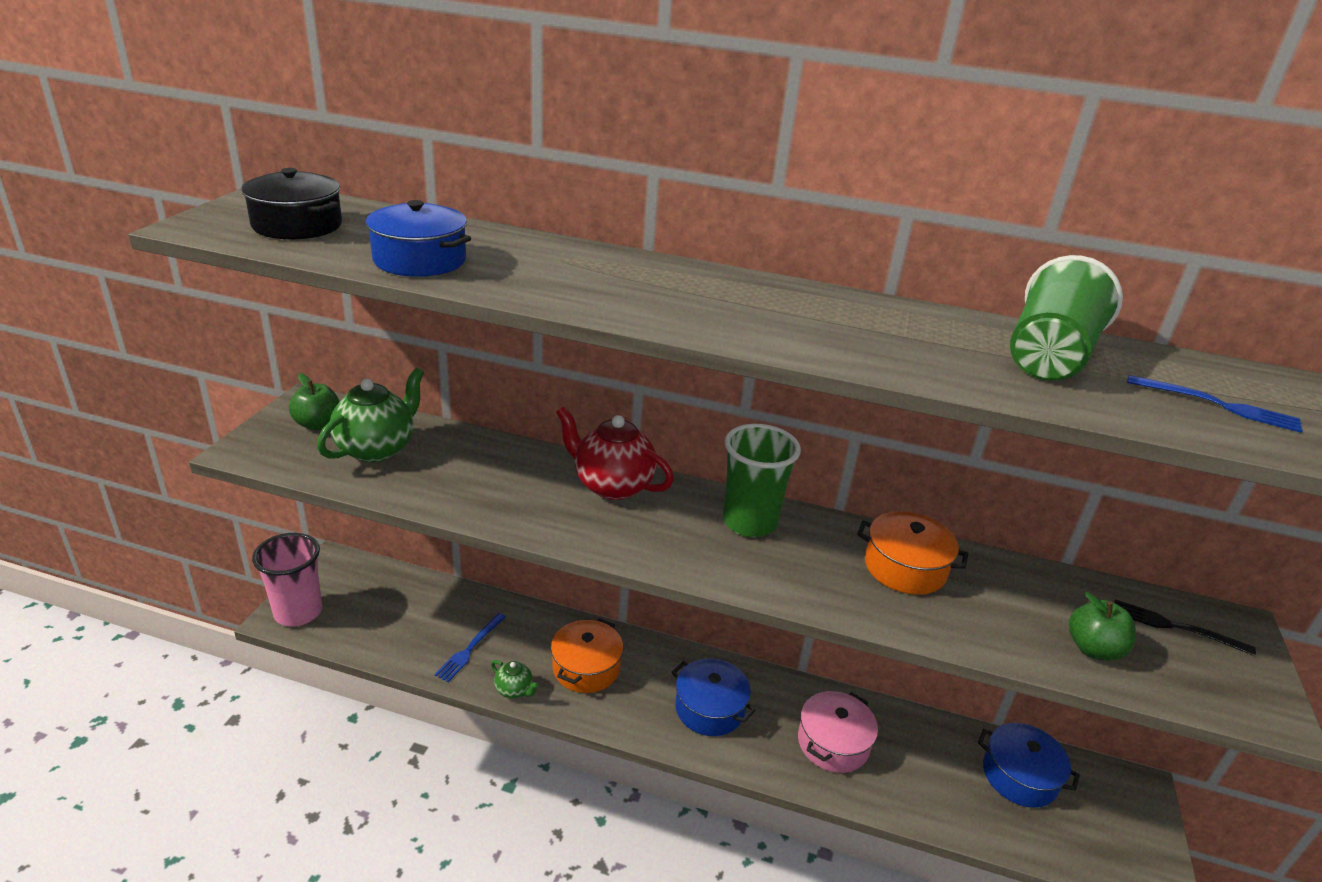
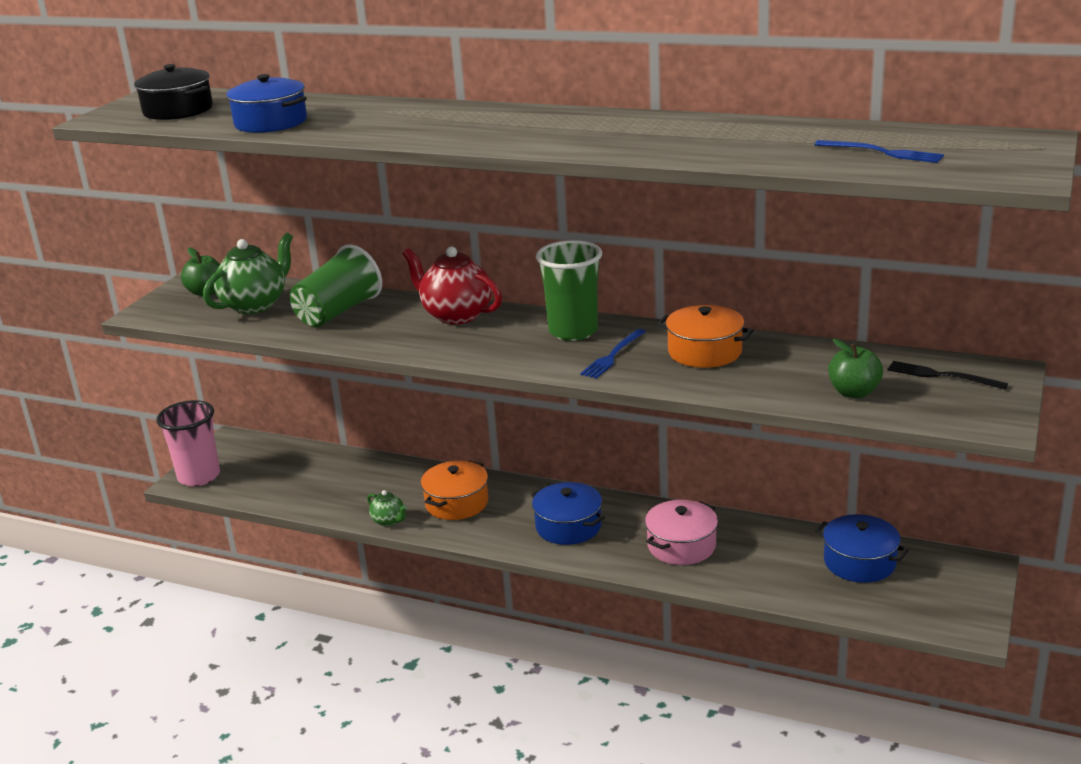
camera: 10 degrees right, 5 degrees down
(470, 649) = (351, 494): blue fork -> blue fork (613, 355)
(1048, 357) = (762, 136): green cup -> green cup (338, 312)

